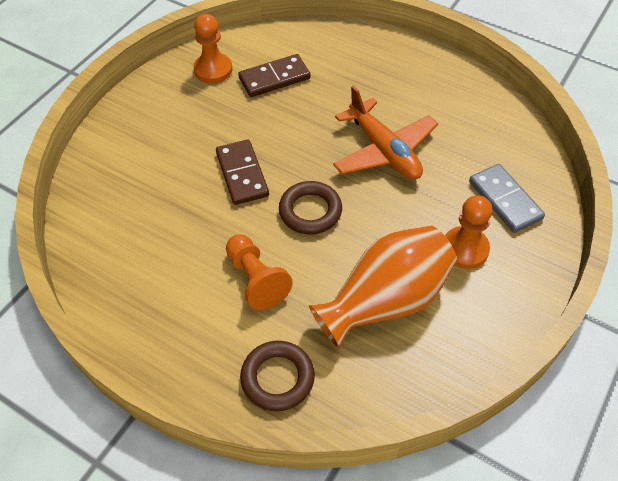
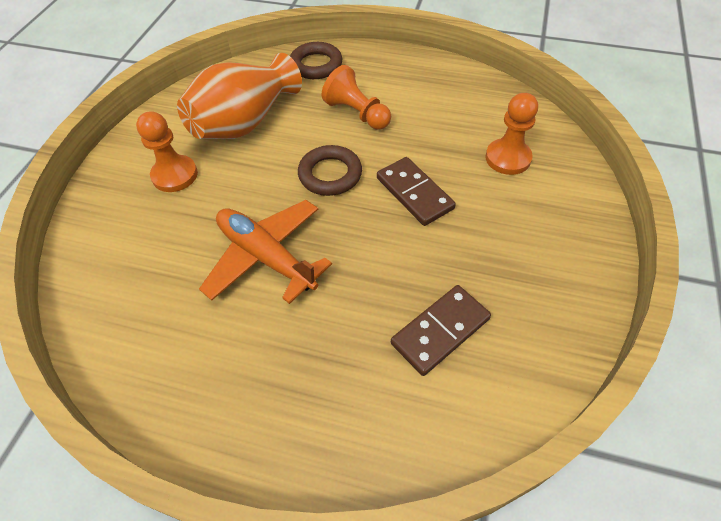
camera: 165 degrees right, 0 degrees up
(213, 69) = (532, 324): orange pawn -> orange pawn (508, 158)
(505, 200) = (127, 231): grey domino -> none

